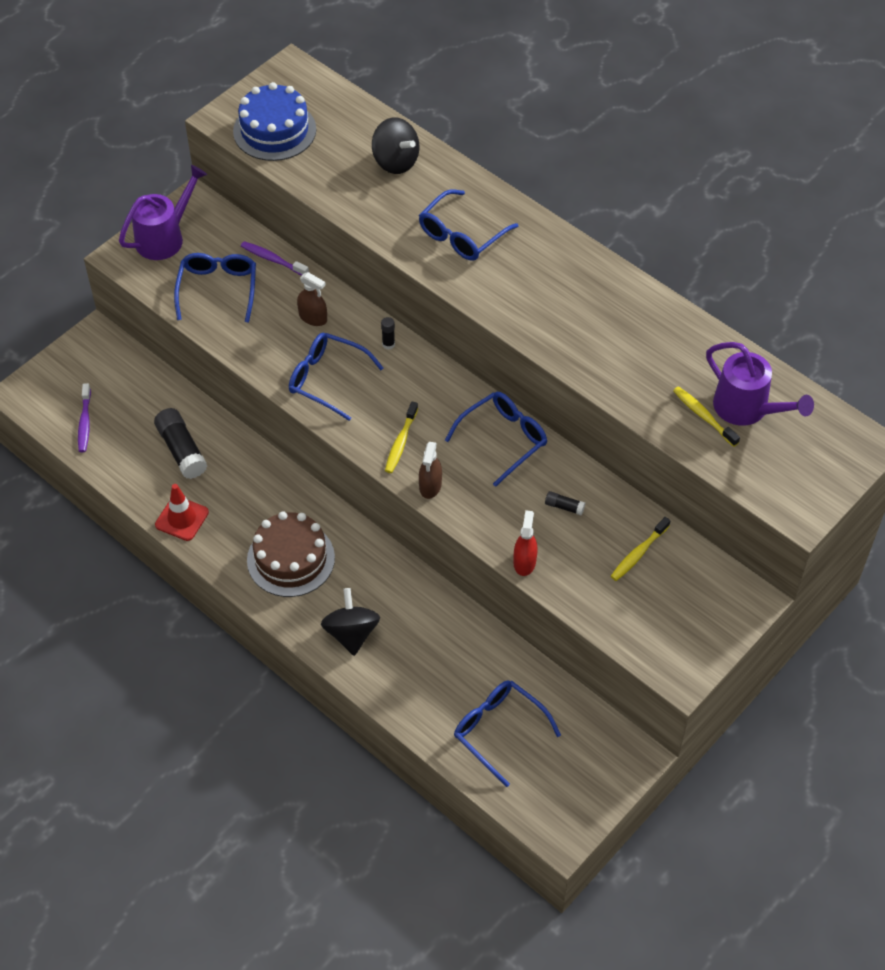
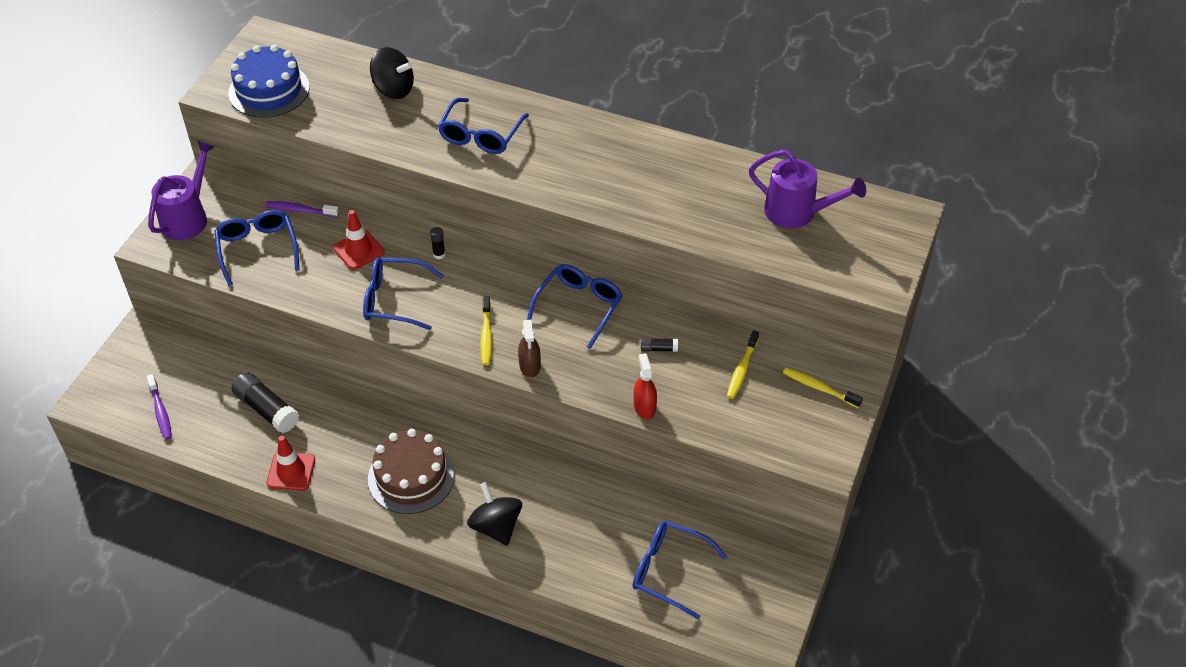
camera: 20 degrees left, 5 degrees down
(313, 317) = (359, 250): brown spray bottle -> red traffic cone
(703, 416) = (763, 228): yellow toothbrush -> yellow toothbrush (819, 388)

